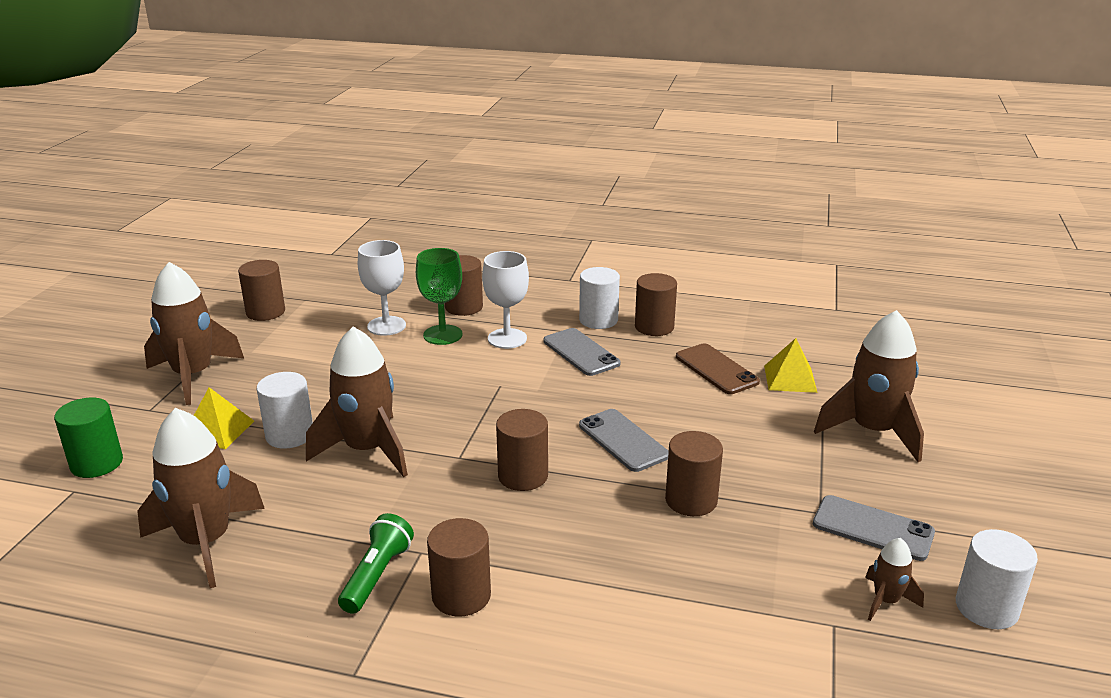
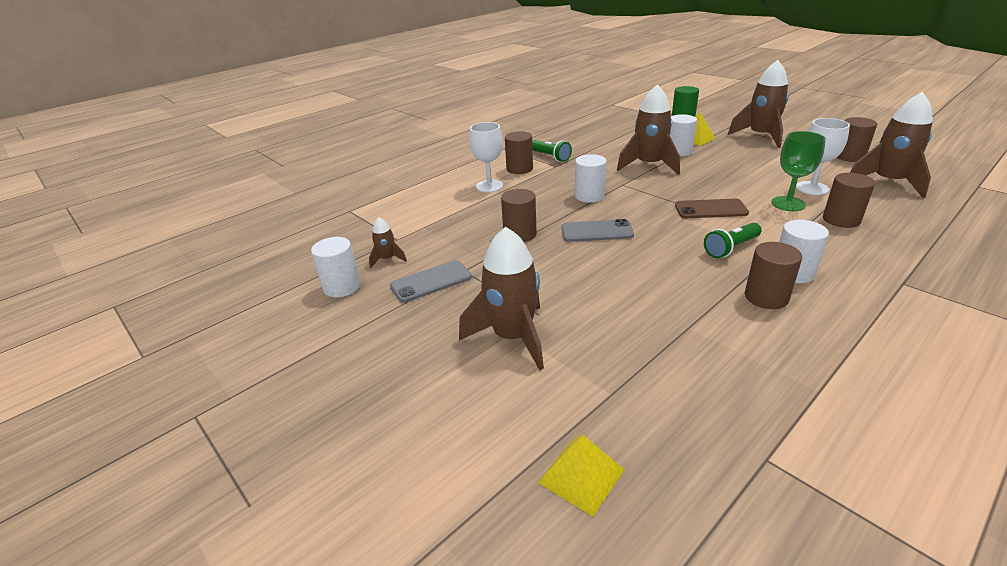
camera: 125 degrees right, 5 degrees up
(206, 542) = (605, 133): brown rocket -> brown rocket (888, 182)
(507, 338) = (771, 225): white goblet -> white goblet (489, 186)
(523, 476) = (589, 196): brown cylinder -> white cylinder
(581, 352) = (731, 248): grey phone -> green flashlight
(716, 369) = (664, 300): brown phone -> brown phone (710, 209)
(790, 378) = (622, 333): yellow pyramid -> yellow pyramid (581, 475)

